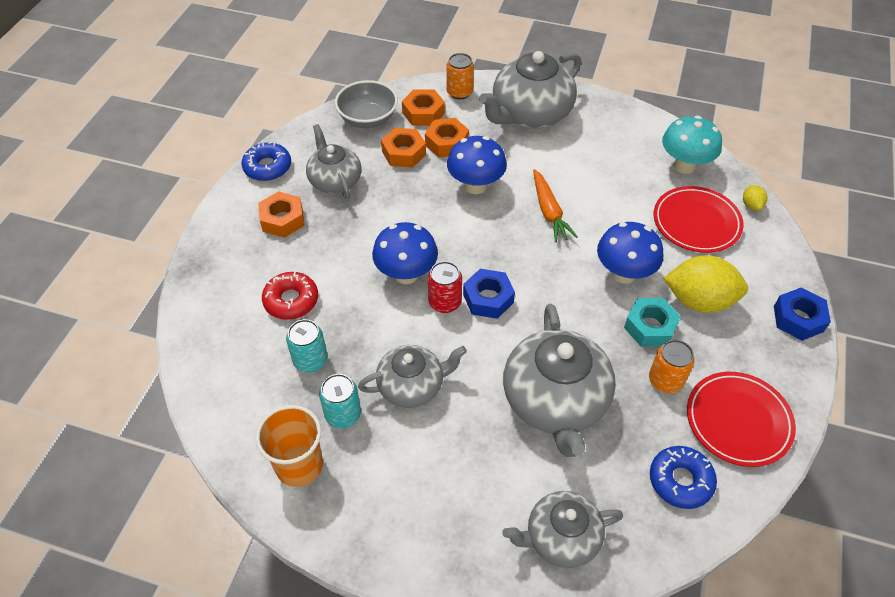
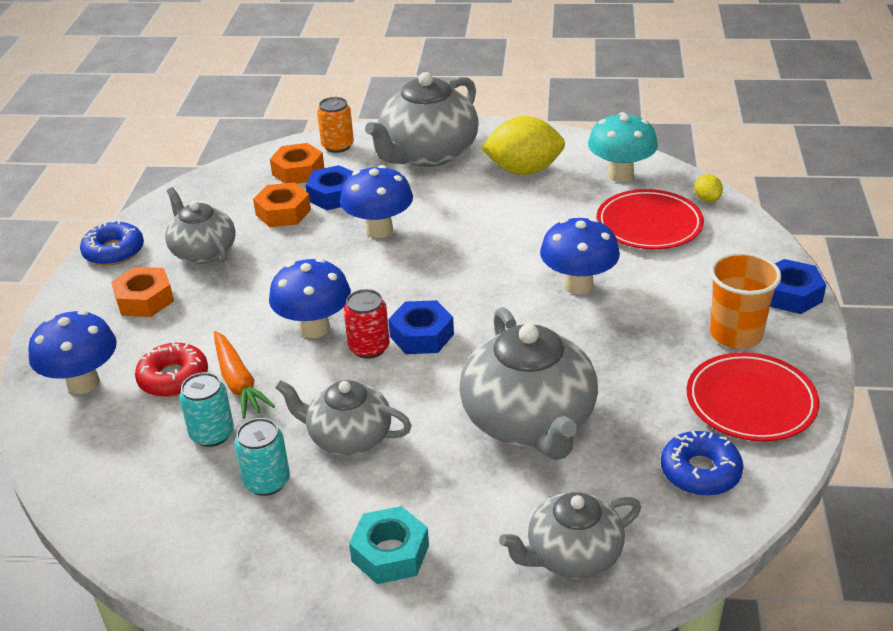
camera: 10 degrees left, 15 degrees down
(224, 291) = (83, 383): none -> blue mushroom
(299, 465) = (222, 544): orange cup -> orange cup (736, 334)
(368, 119) = (231, 186): grey bowl -> none
(412, 386) = (348, 437): grey teapot -> grey teapot turned 135 degrees counterclockwise
(447, 143) = (334, 195): orange nut -> blue nut
(549, 212) = (474, 241): orange carrot -> orange carrot (238, 382)
(650, 327) = (623, 330): turquoise nut -> turquoise nut (390, 553)
(665, 380) = (655, 378): orange can -> none
(699, 301) = (673, 296): yellow lemon -> yellow lemon (524, 170)

